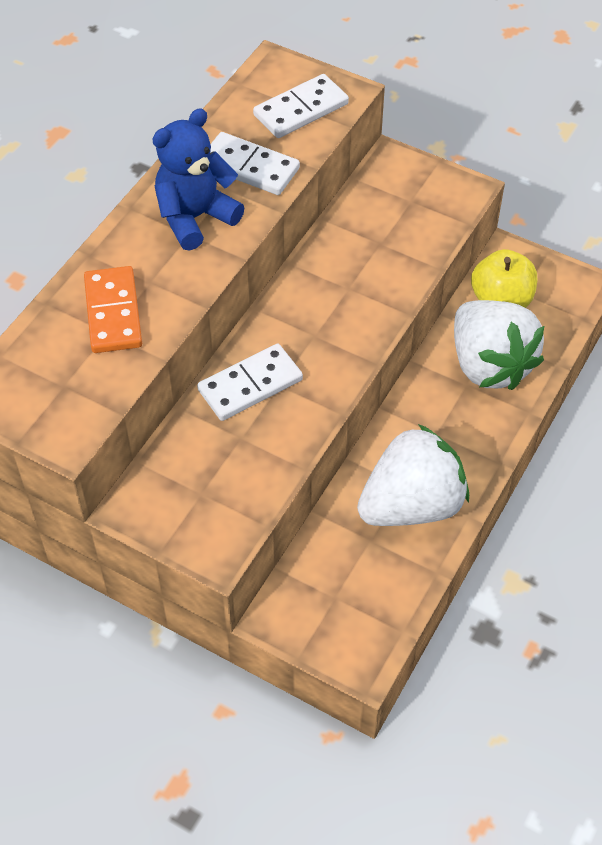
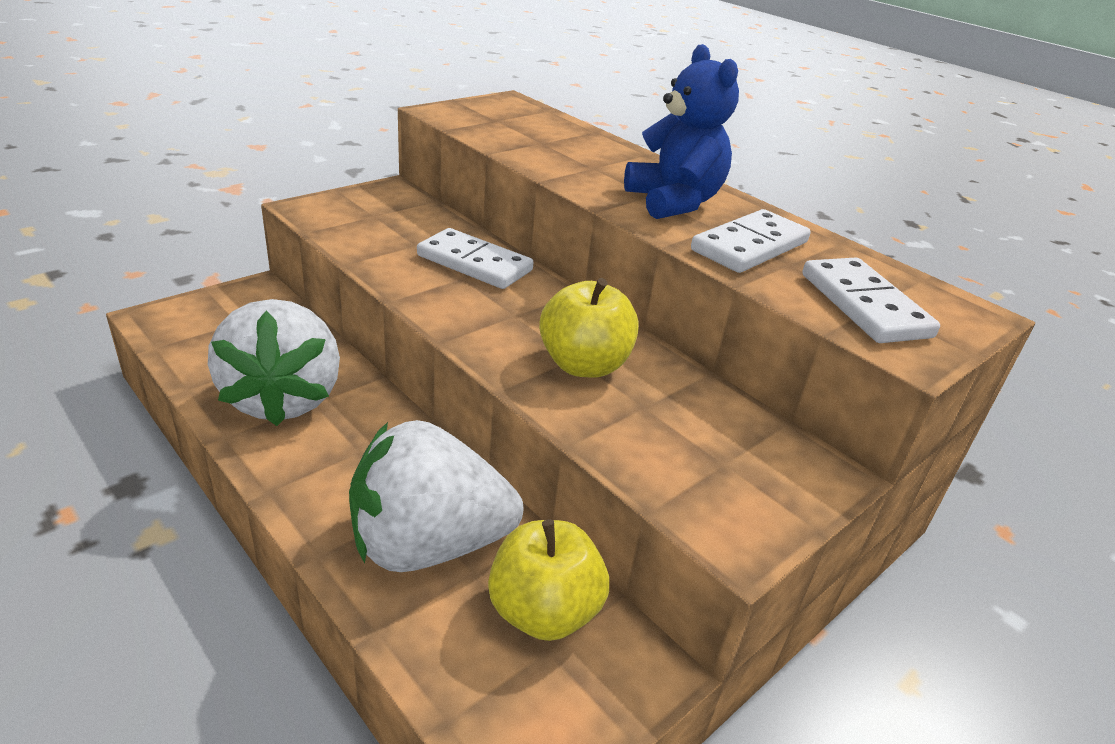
camera: 105 degrees right, 20 degrees down
(113, 313) = (563, 147): orange domino -> none
(250, 385) = (474, 263): white domino -> white domino turned 45 degrees counterclockwise
(355, 280) = (584, 365): none -> yellow apple

